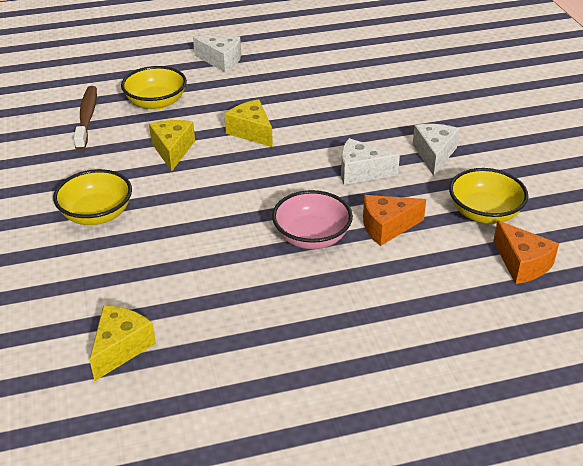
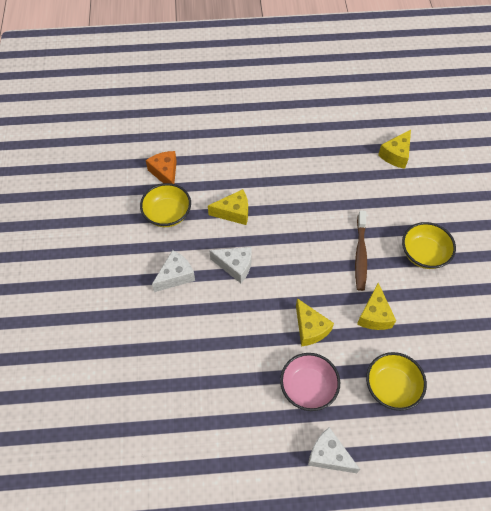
camera: 170 degrees left, 20 degrees up
(87, 117) = (451, 374): brown toothbrush -> brown toothbrush (360, 254)
(312, 237) = (283, 212): pink bowl -> pink bowl (308, 387)
(387, 227) = (233, 212): orange cheese -> yellow cheese
(434, 154) = (175, 276): white cheese -> white cheese turned 150 degrees counterclockwise

